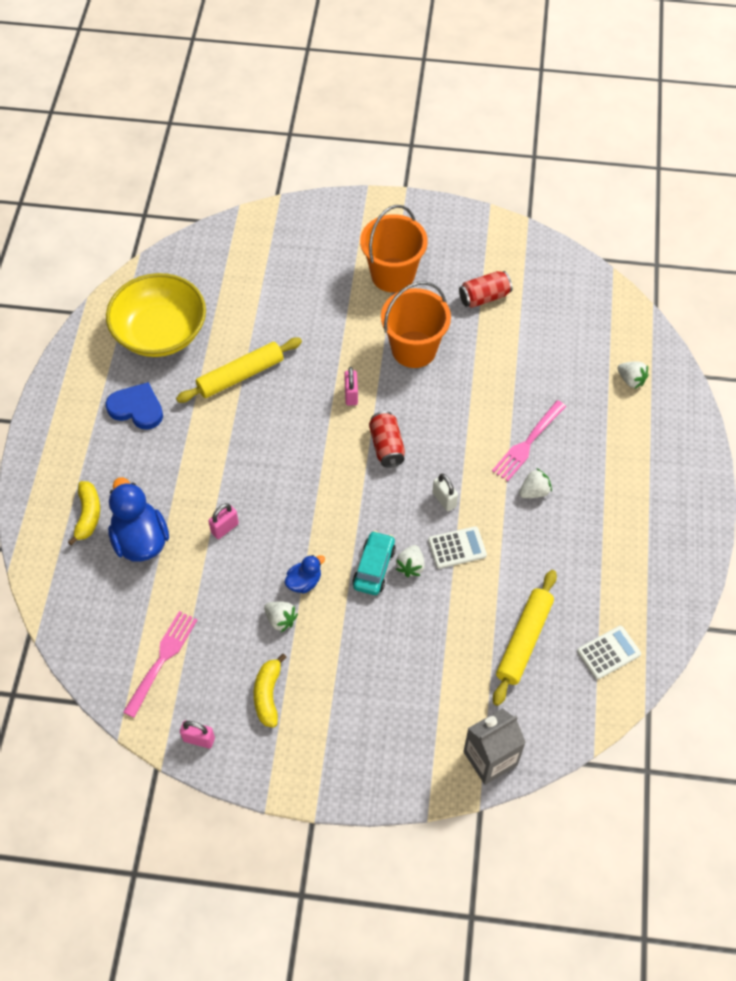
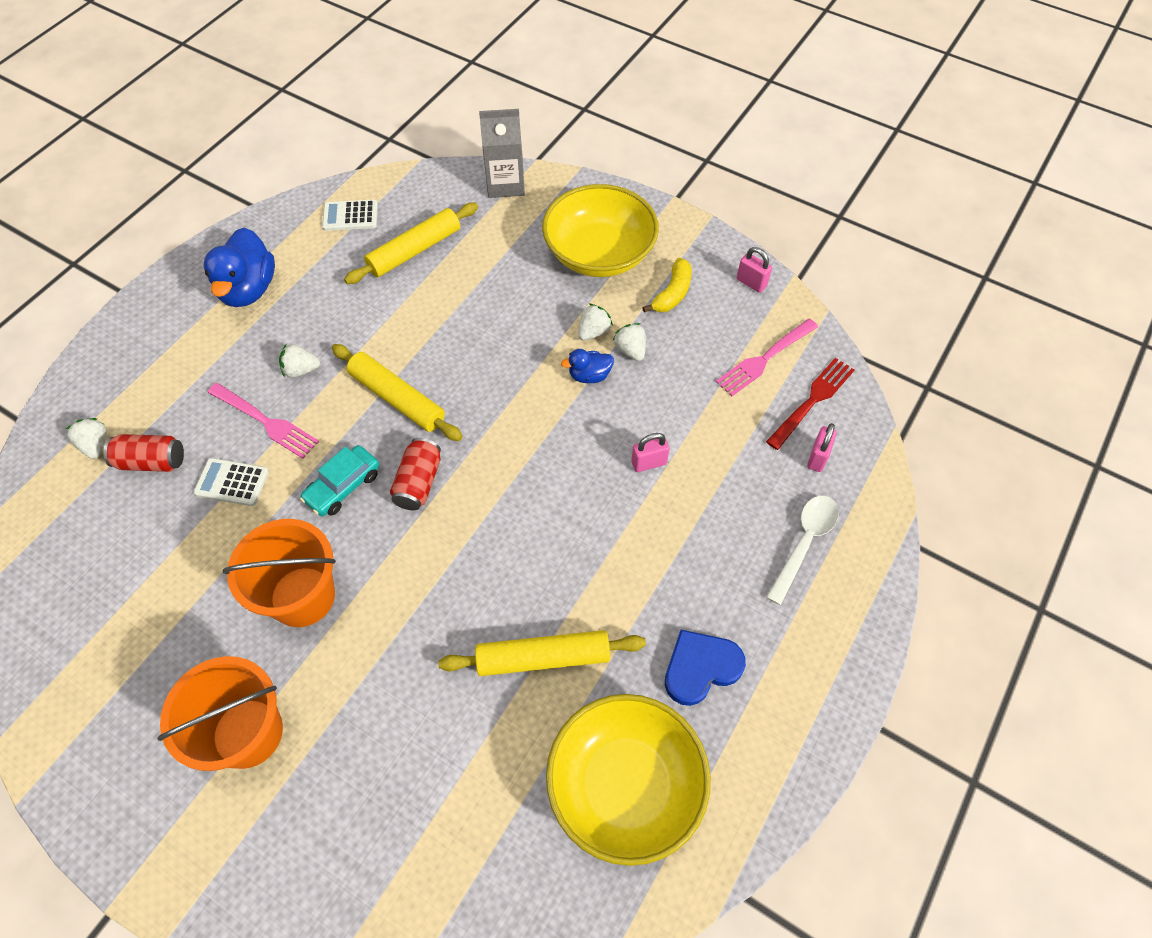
camera: 155 degrees left, 0 degrees up
(88, 515) = (804, 542): yellow banana -> white spoon
(110, 635) = (812, 401): none -> red fork
(137, 408) = (700, 668): blue heart -> blue heart turned 105 degrees clockwise
(140, 540) = (750, 488): blue duck -> blue duck (248, 289)
(351, 395) = (419, 566): pink padlock -> pink padlock (817, 457)
(355, 711) = (599, 253): none -> yellow bowl
(374, 567) = (511, 362): turquoise car -> turquoise car (343, 486)
(410, 566) = (474, 349): white strawberry -> white strawberry (593, 332)
(444, 500) = (397, 398): white padlock -> yellow rolling pin
(457, 548) = (418, 348): white calculator -> white calculator (232, 482)
(484, 297) = (159, 635): red can -> red can (151, 461)
(528, 443) = (265, 422): pink fork -> pink fork turned 60 degrees clockwise

